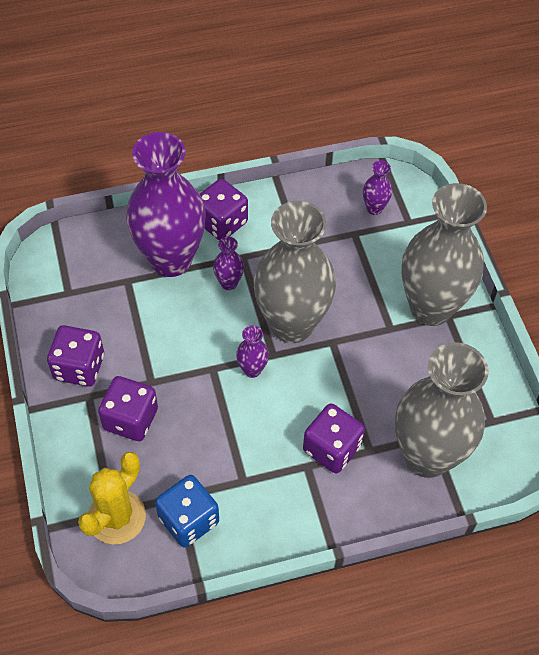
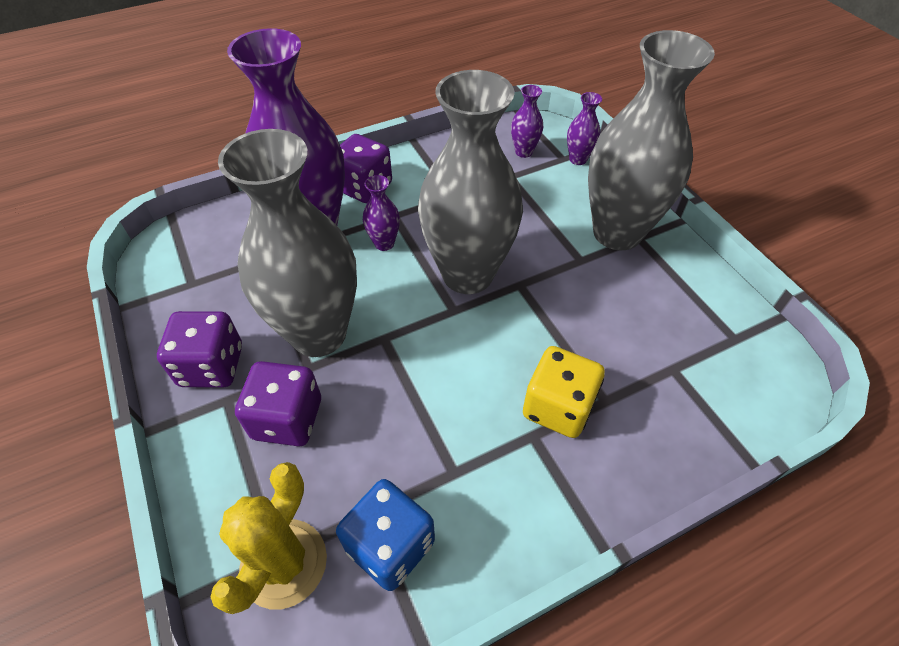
camera: 10 degrees left, 5 degrees down
(252, 370) = (433, 331): purple vase -> purple vase (578, 159)
(332, 448) = (558, 407): purple dice -> yellow dice
(427, 456) = (678, 394): grey vase -> grey vase (318, 334)

